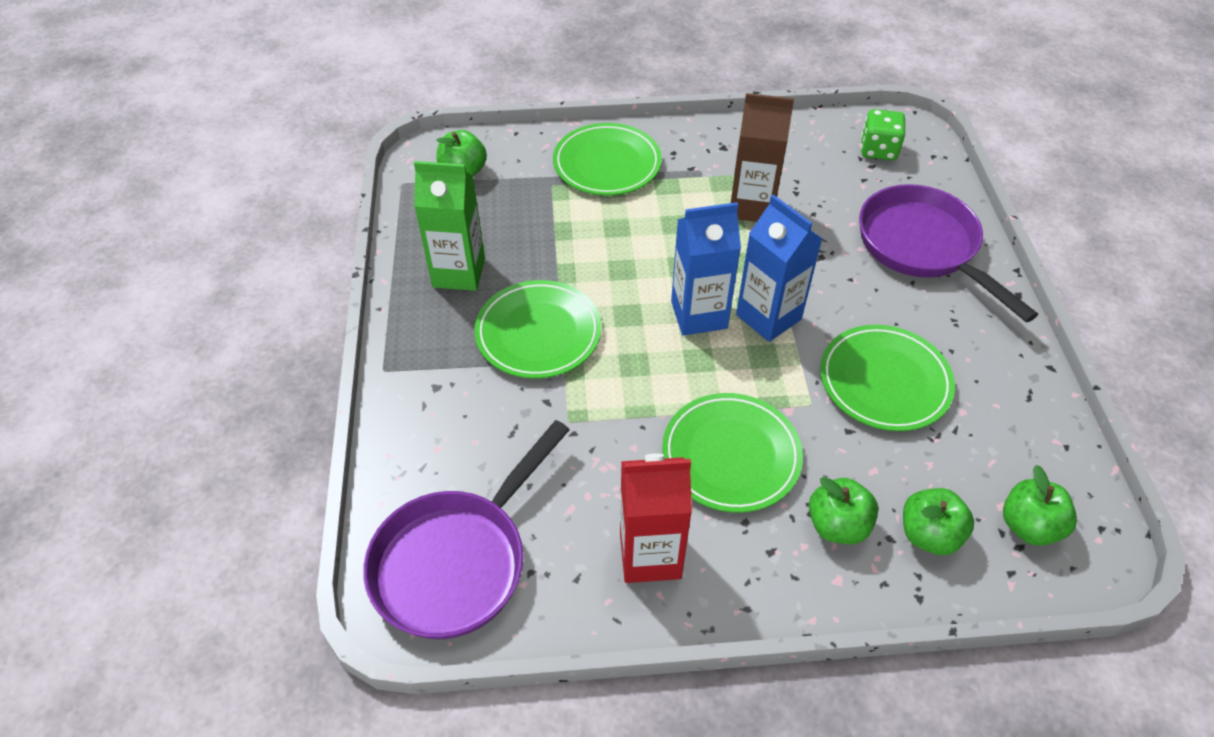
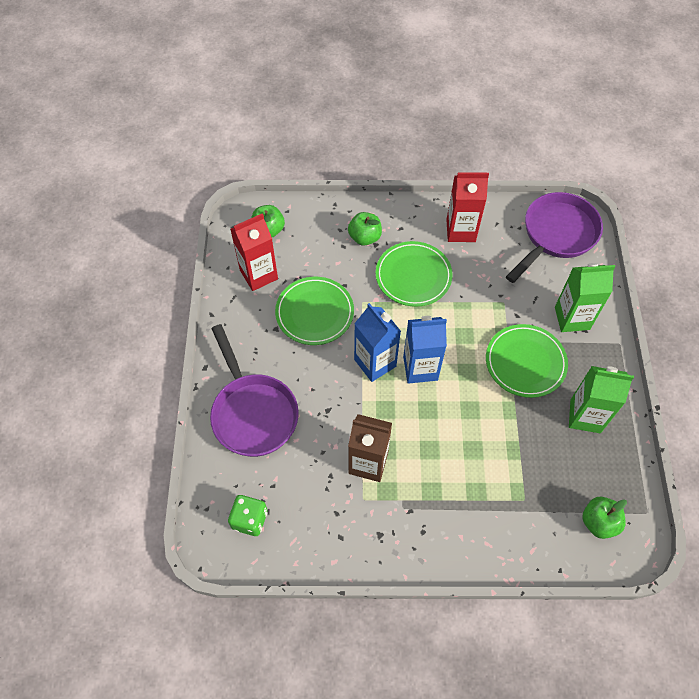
camera: 175 degrees left, 10 degrees up
(454, 403) = (572, 318): none -> green carton
(607, 164) = (479, 522): green plate -> none
(928, 534) = (320, 230): green apple -> none
(1005, 437) = (258, 275): none -> red carton

